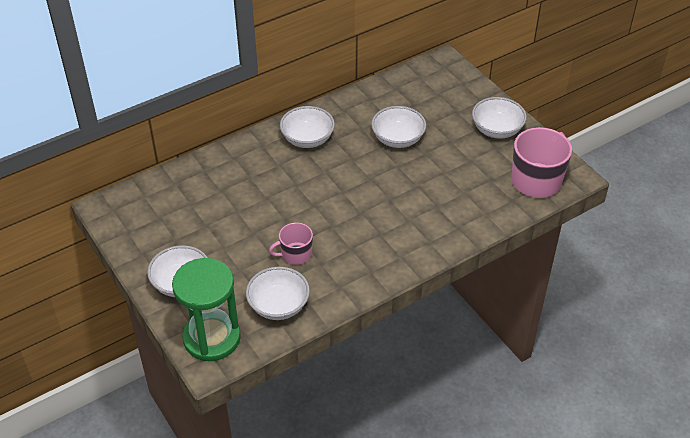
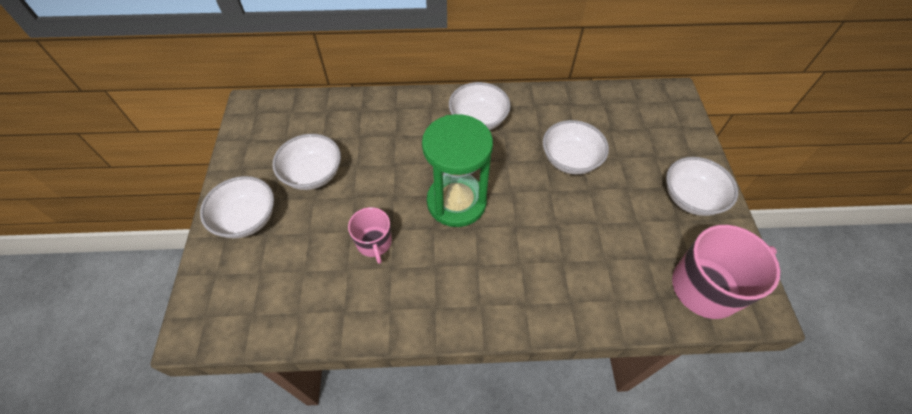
camera: 30 degrees right, 10 degrees up
(212, 338) = (221, 299): green hourglass -> green hourglass (456, 202)
(278, 305) = (312, 296): white bowl -> white bowl (313, 174)
(295, 254) = (374, 243): pink mug -> pink mug turned 120 degrees counterclockwise

